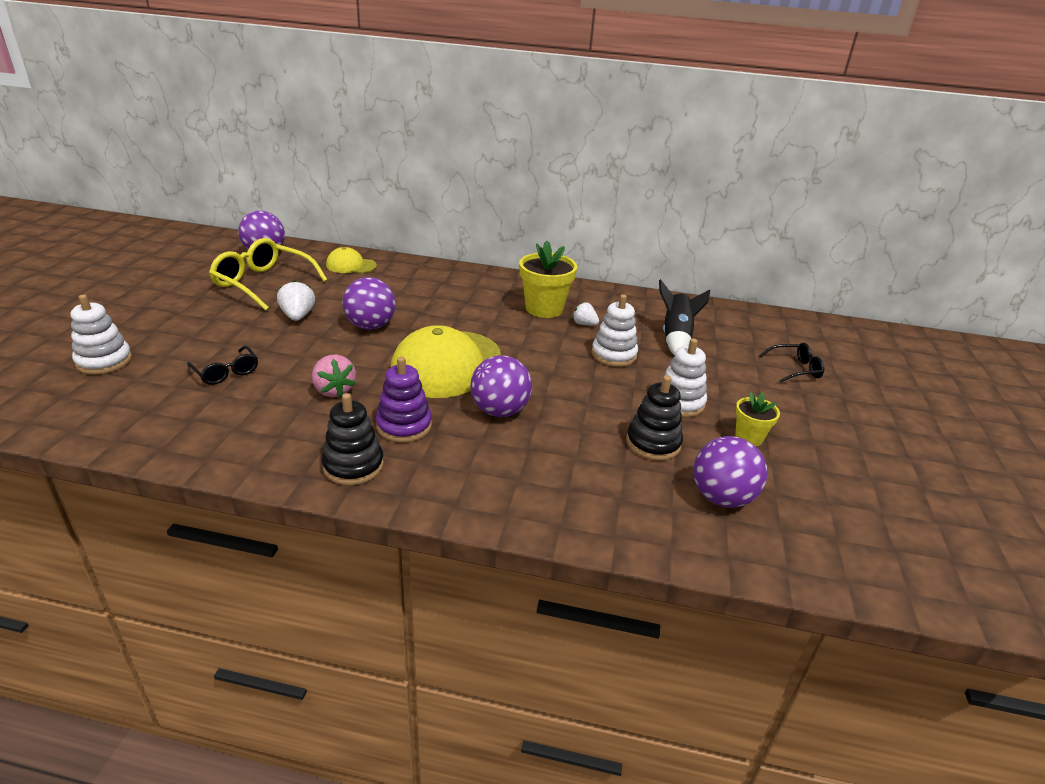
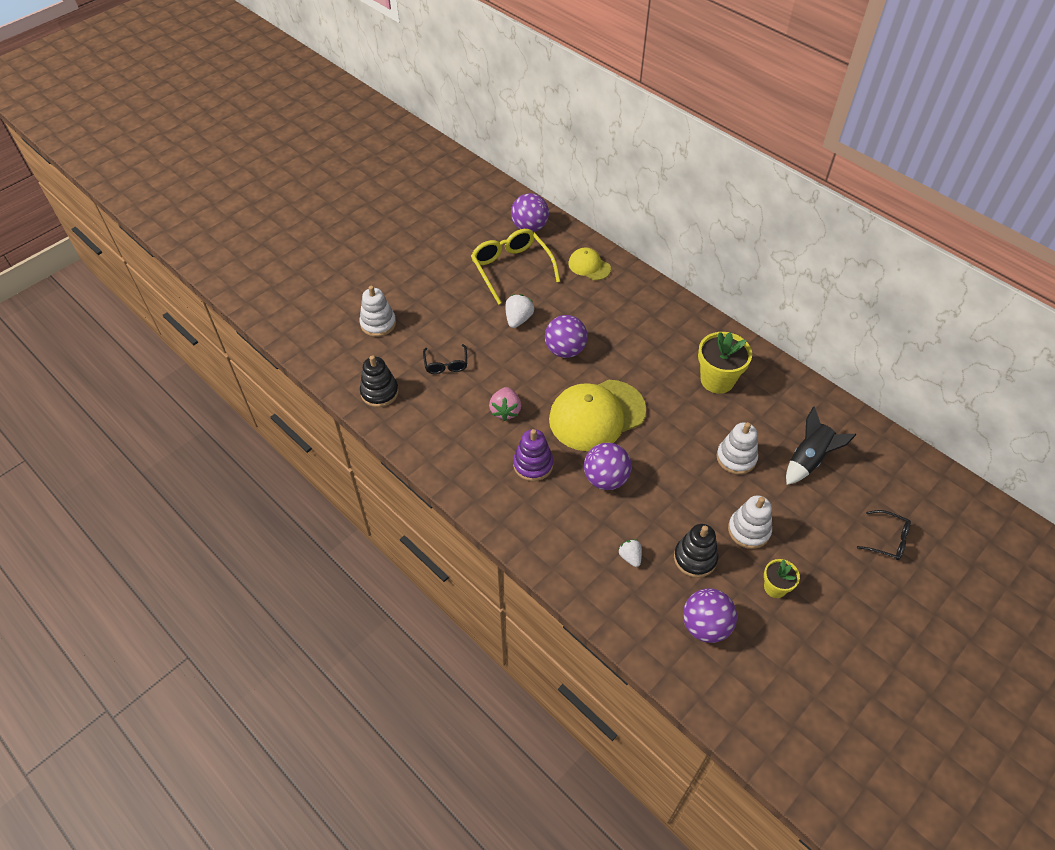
camera: 35 degrees right, 20 degrees up
(353, 466) = (484, 485): black stacking toy -> black stacking toy (379, 392)
(584, 324) = (738, 412): white strawberry -> white strawberry (630, 557)

